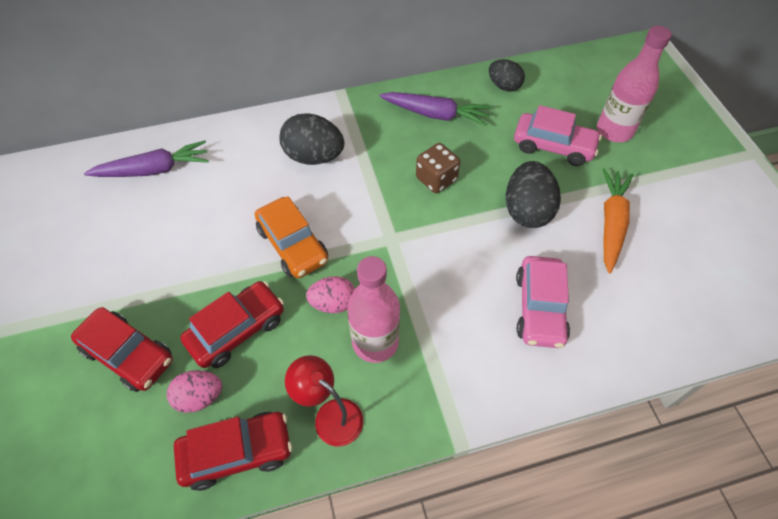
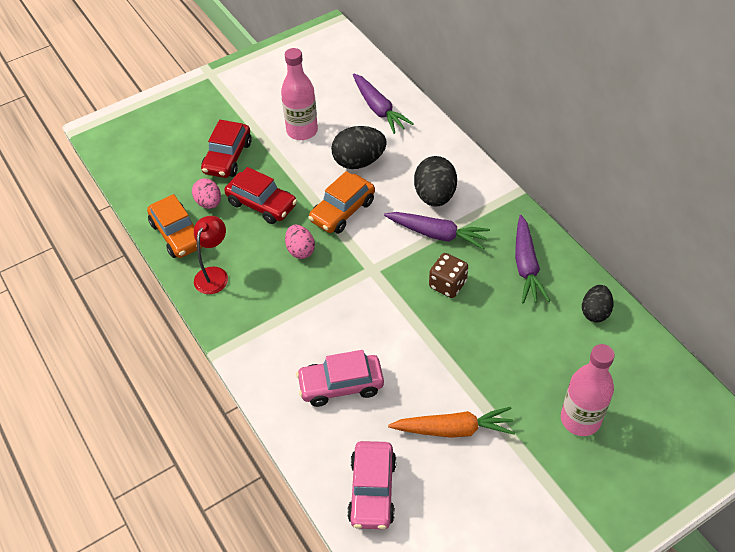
camera: 75 degrees right, 5 degrees down
(237, 452) = (178, 234): red car -> orange car
(367, 169) = (437, 234): none -> purple carrot
(375, 342) = (276, 284): pink bottle -> pink bottle (302, 131)
(527, 210) = (441, 359): black egg -> black egg (359, 161)
(553, 146) = (531, 368): pink car -> pink car (372, 490)

